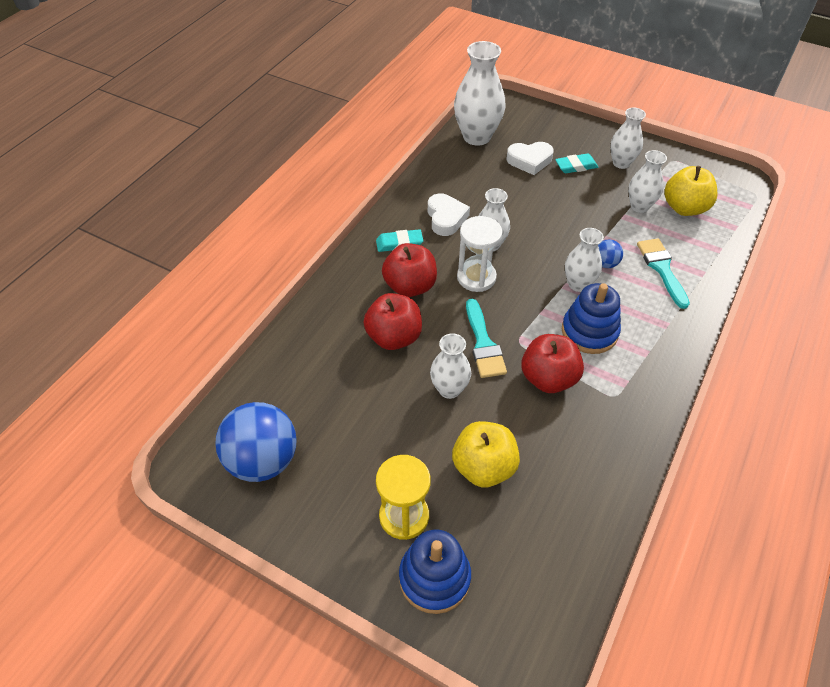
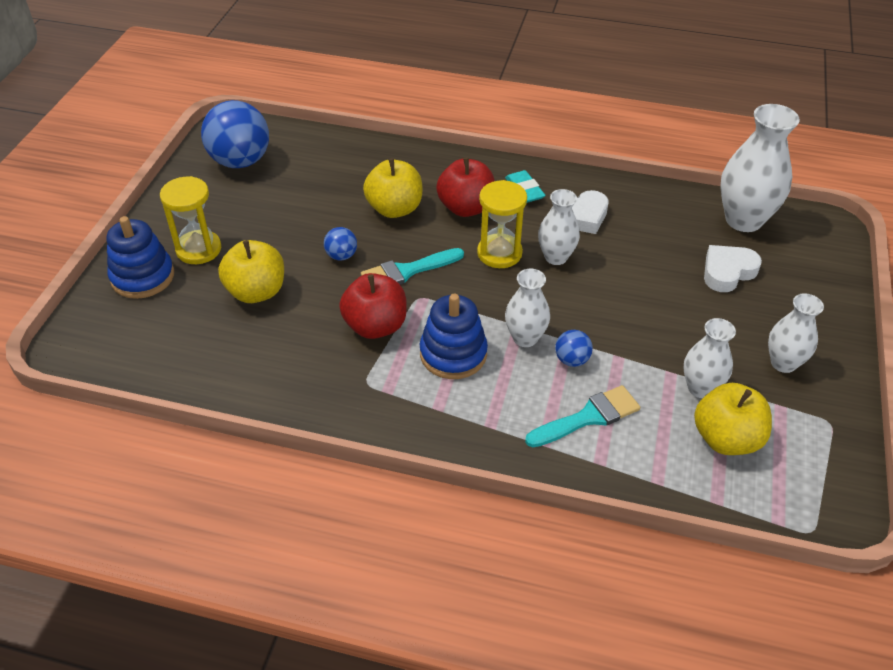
camera: 75 degrees right, 5 degrees down
(394, 337) = (394, 209): red apple -> yellow apple
(449, 389) = (341, 256): white vase -> blue ball
(476, 277) = (499, 253): white hourglass -> yellow hourglass
(529, 161) = (727, 272): white heart -> white heart turned 75 degrees clockwise
(576, 166) = (745, 317): turquoise eraser -> none

